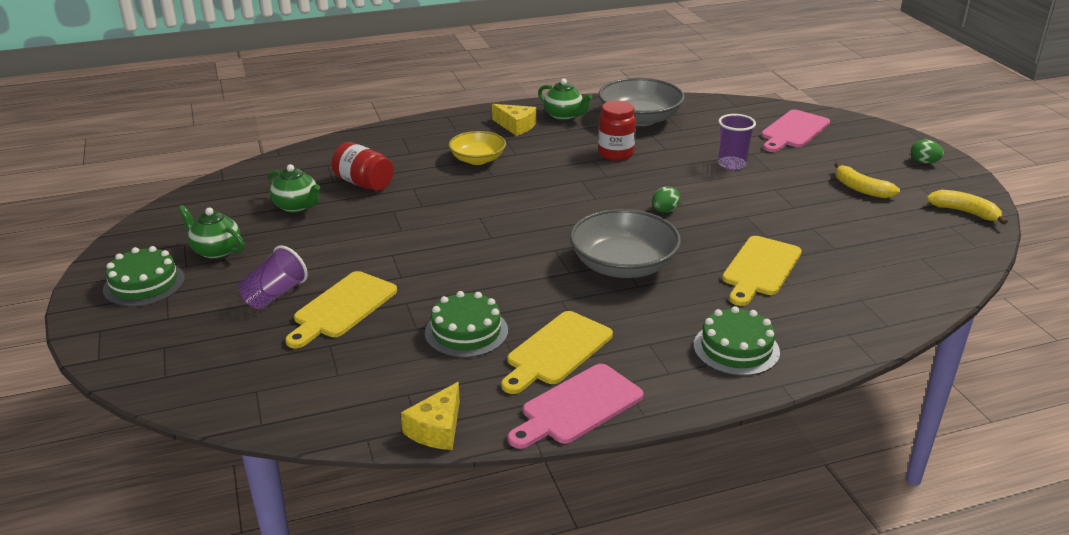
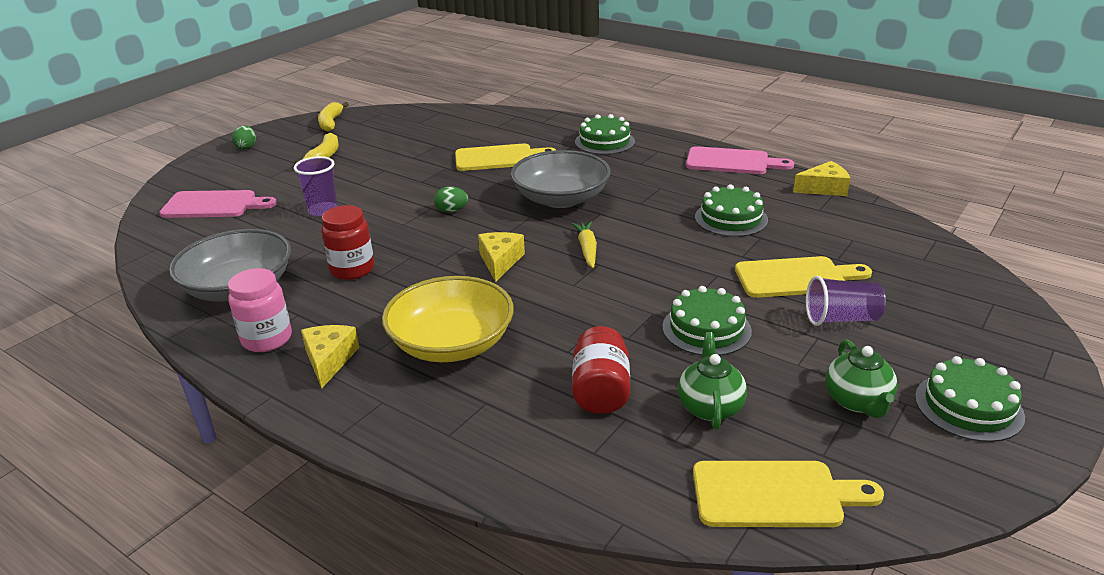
camera: 125 degrees left, 0 degrees up
(355, 240) = (706, 329): none -> green cake
(477, 159) = (452, 343): yellow bowl -> yellow bowl, size x1.60
(519, 241) = (587, 249): none -> yellow carrot
(552, 203) = (500, 261): none -> yellow cheese
(557, 351) = (696, 184): yellow cutting board -> yellow cutting board (774, 494)
(564, 116) = (267, 339): green teapot -> pink jar

